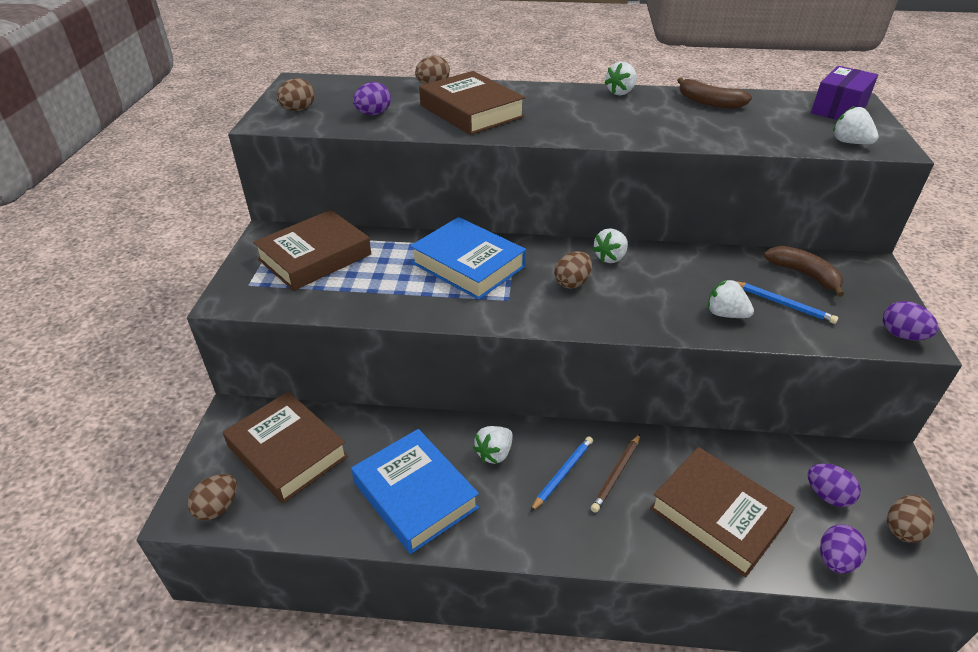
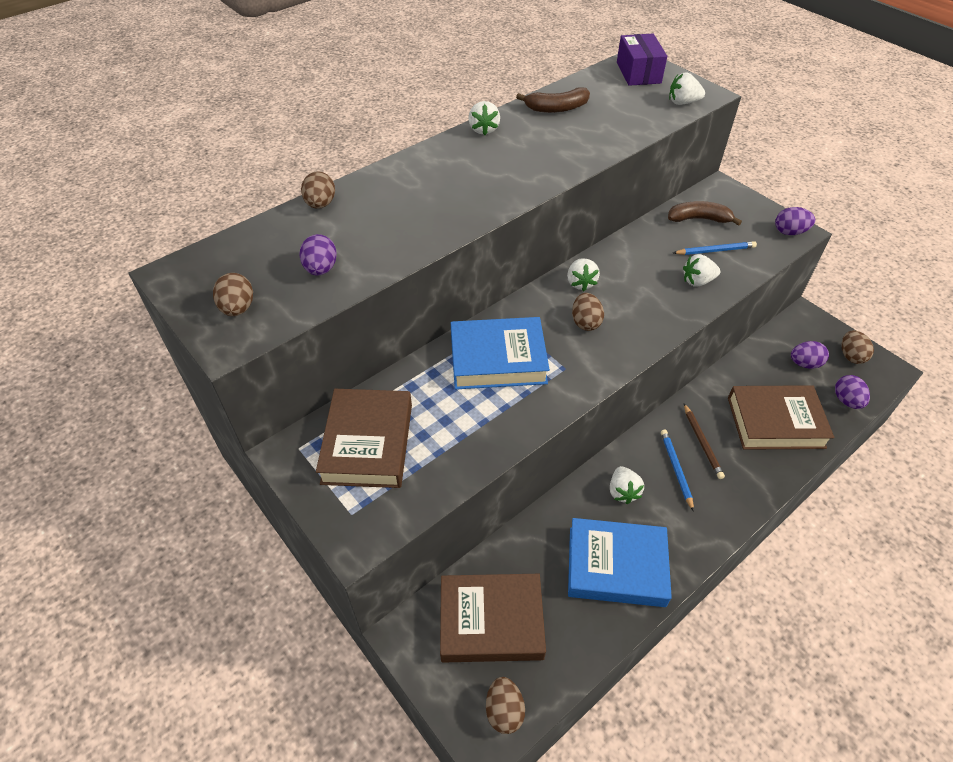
camera: 45 degrees left, 10 degrees up
(471, 111) = (401, 215): brown book -> none

